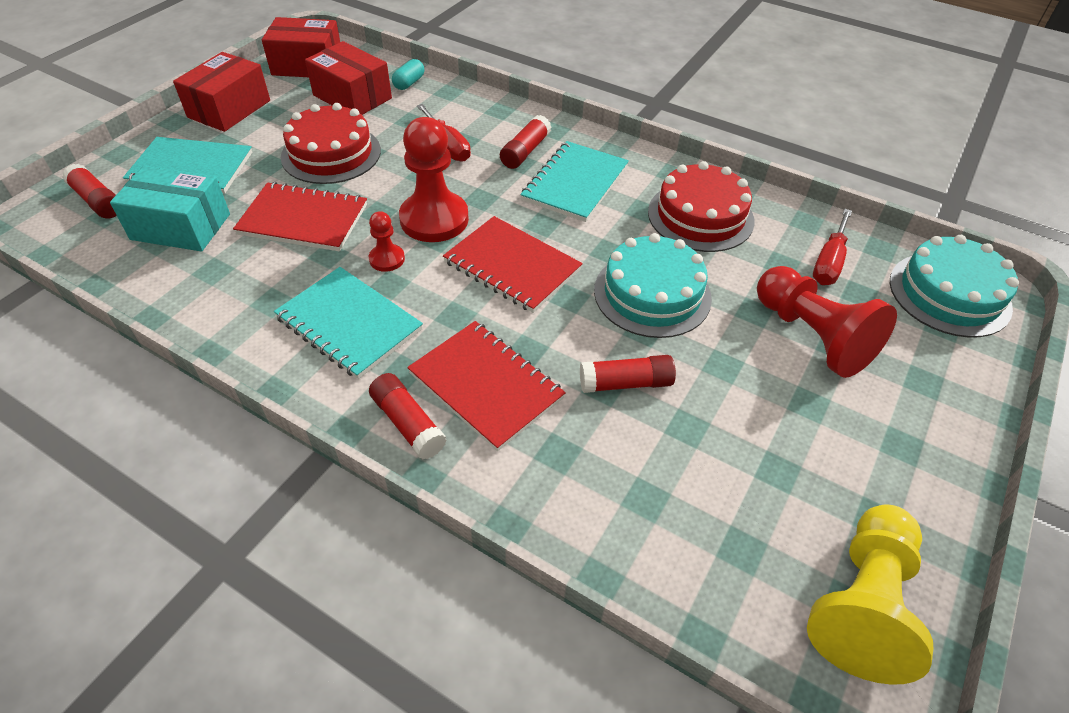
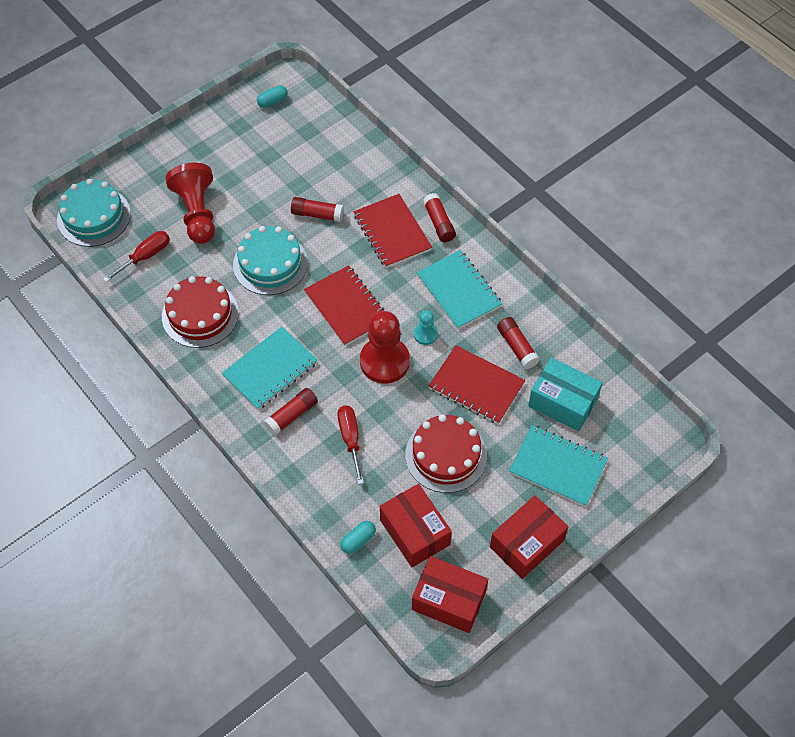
camera: 160 degrees left, 10 degrees up
(97, 201) = (625, 446): red glue stick -> red glue stick (517, 347)
(387, 259) = (425, 334): red pawn -> turquoise pawn
(862, 603) = (272, 101): yellow pawn -> turquoise capsule

